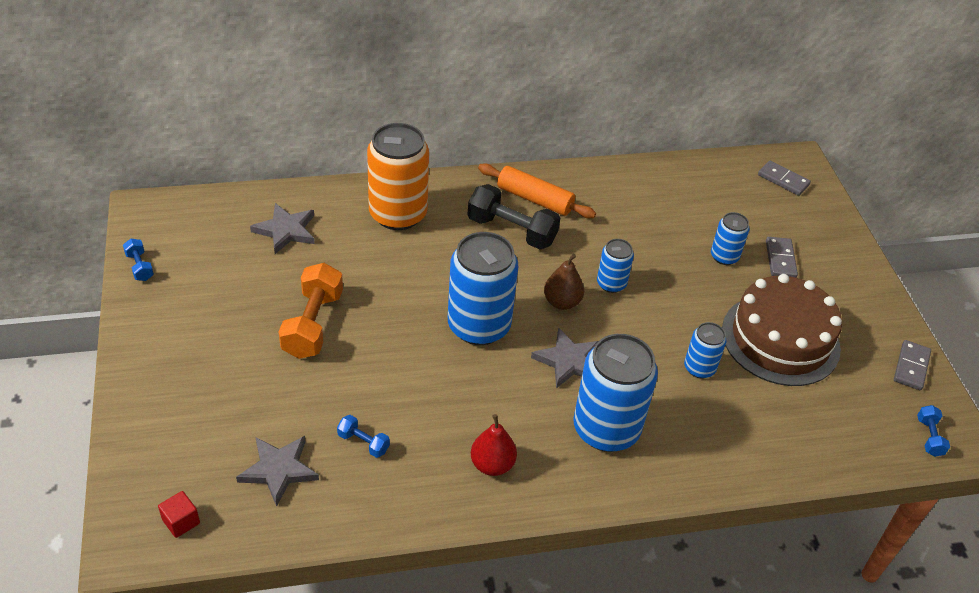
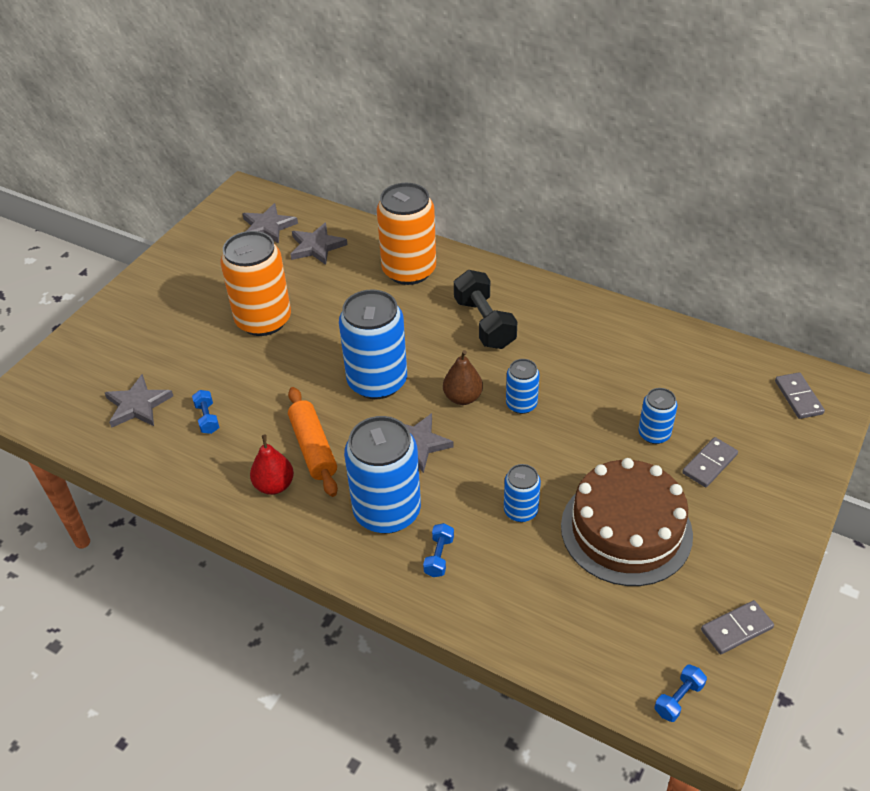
camera: 45 degrees right, 0 degrees up
(140, 267) = (199, 228): blue dumbbell -> blue dumbbell (439, 556)
(181, 521) = (51, 403): red cube -> none
(213, 233) = (268, 227): none -> grey star
(313, 324) = (263, 320): orange dumbbell -> orange can
(535, 199) = (532, 307): orange rolling pin -> orange rolling pin (313, 448)

